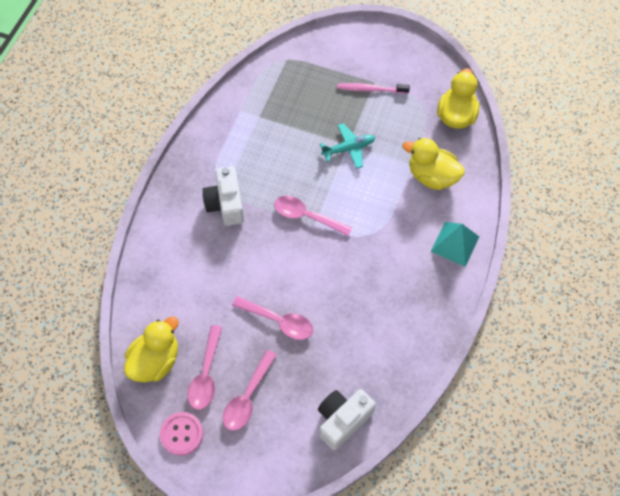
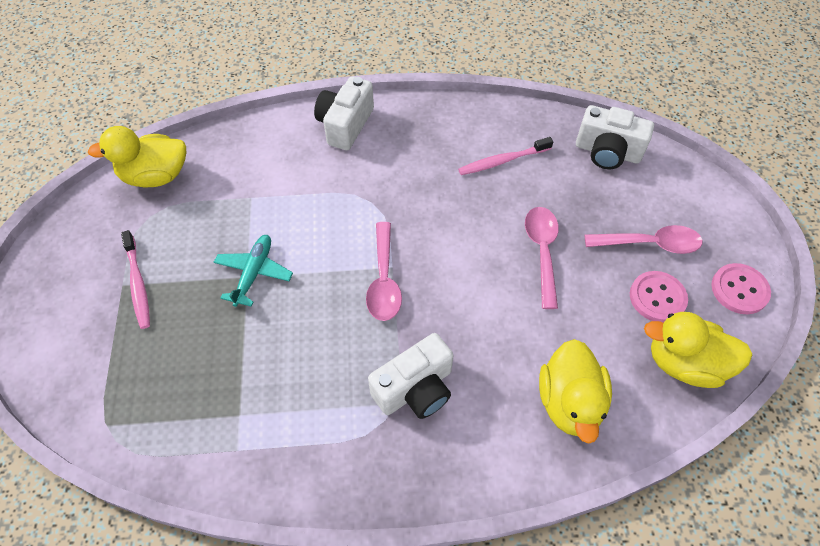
camera: 115 degrees left, 5 degrees down
(206, 374) = (657, 298): pink spoon -> pink button
(348, 149) = (254, 273): turquoise plane -> turquoise plane turned 60 degrees clockwise
(370, 336) = (502, 161): none -> pink toothbrush
(432, 176) = (261, 172): yellow duck -> yellow duck (569, 402)
(455, 244) = (345, 125): turquoise pyramid -> white camera

